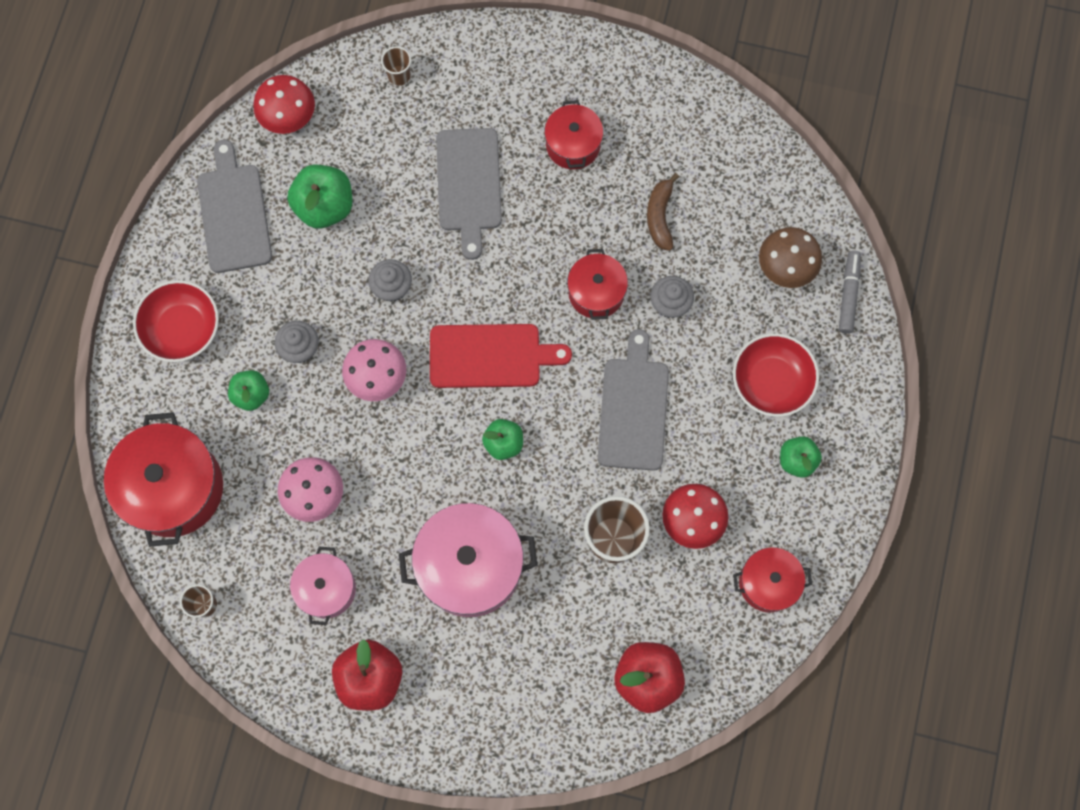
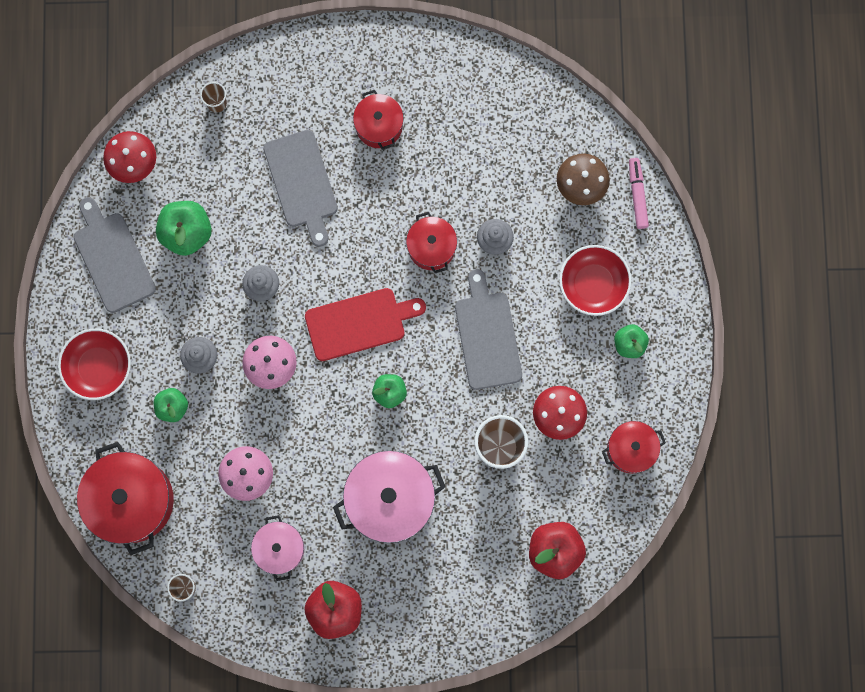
camera: 15 degrees left, 5 degrees up
(660, 216) = (467, 169): brown banana -> none
(848, 294) = (637, 195): grey marker -> pink marker

